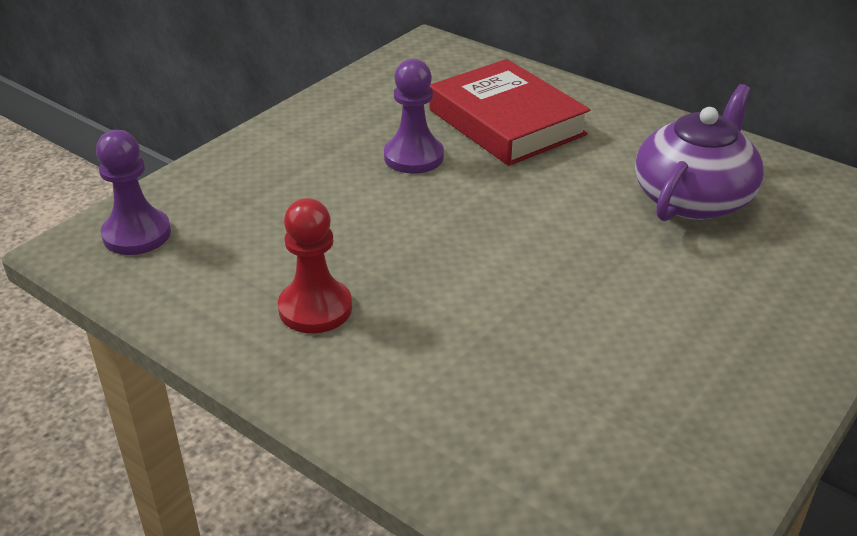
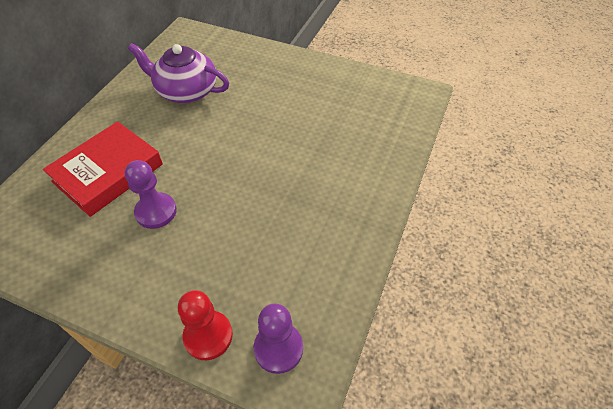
camera: 105 degrees left, 15 degrees up
(315, 308) = (320, 220): red pawn -> red pawn (208, 336)

